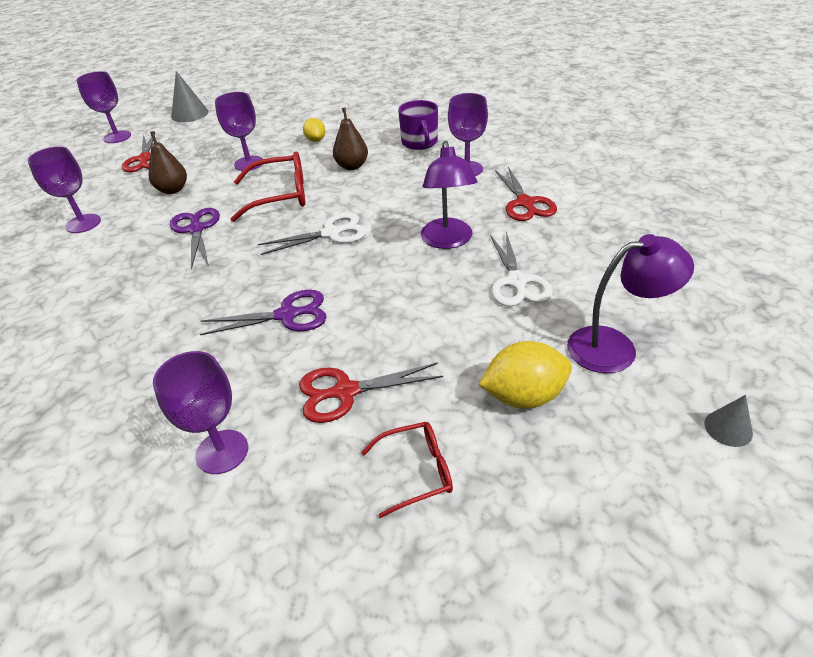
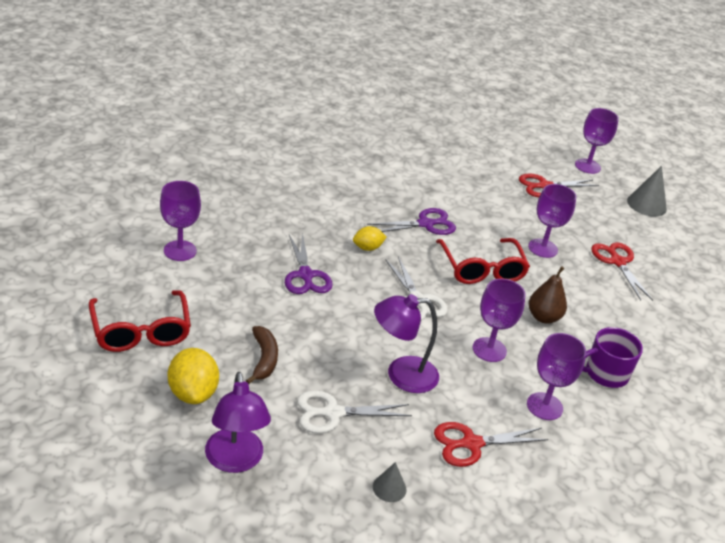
camera: 80 degrees right, 5 degrees down
(83, 223) = (435, 167): purple goblet -> purple goblet (489, 350)
(173, 190) = (490, 207): brown pear -> none
(316, 140) = (600, 292): yellow lemon -> yellow lemon (367, 248)
(345, 392) = (218, 302): red scissors -> red scissors (617, 262)
(417, 471) = (141, 331): red glasses -> red glasses, size x1.66
(448, 339) = (264, 359): none -> brown banana
(728, 428) = (131, 506): grey cone -> grey cone (389, 488)

